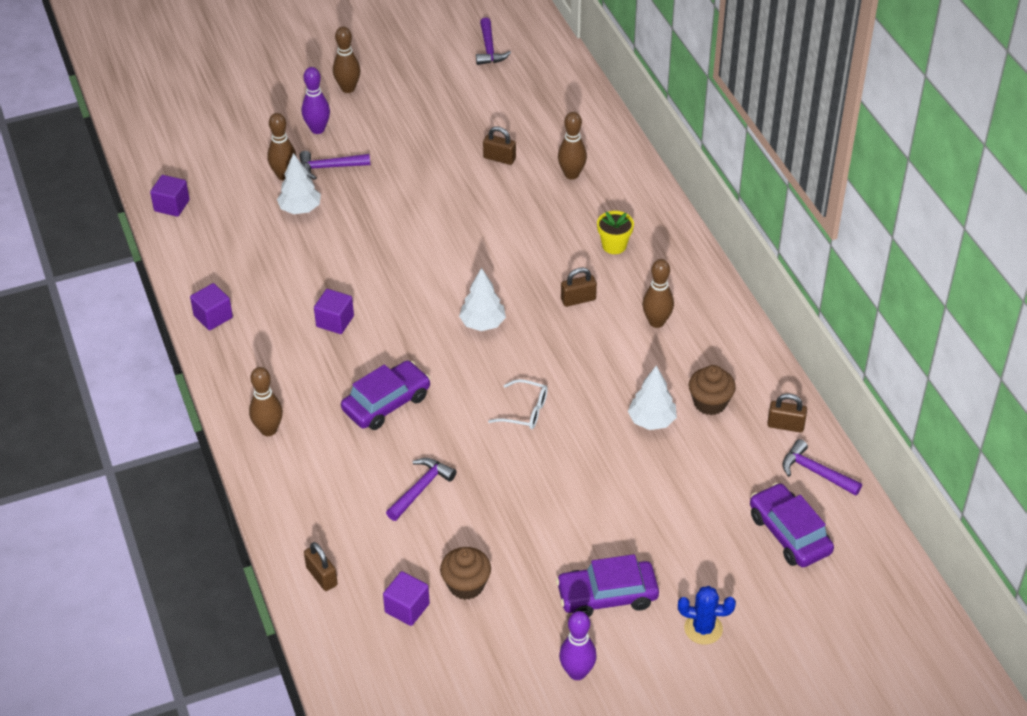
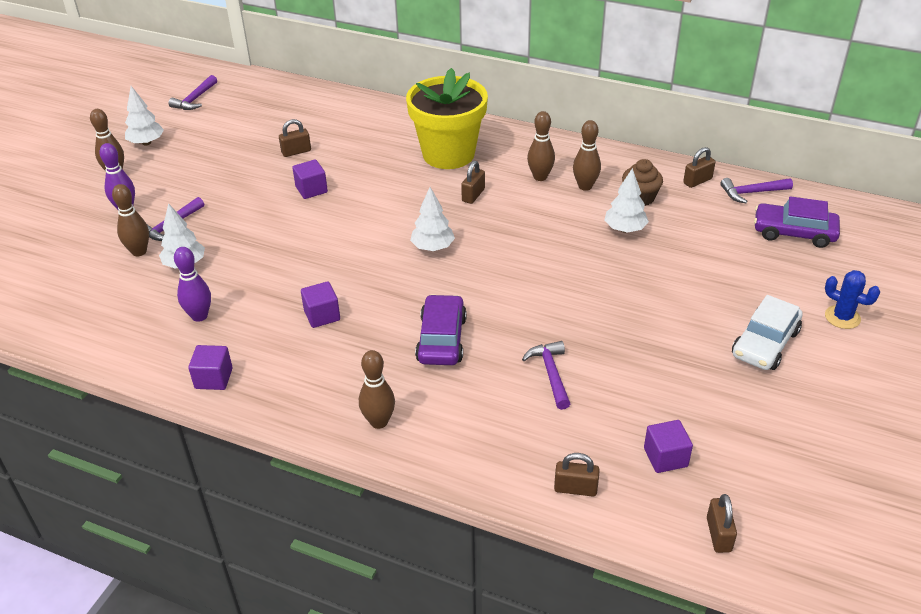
camera: 45 degrees left, 5 degrees down
(172, 205) = (62, 328): purple cube -> purple cube (311, 189)
(363, 682) = (718, 535): none -> brown padlock
(402, 72) = (146, 143): none -> white tree
(466, 585) = (677, 409): brown cupcake -> none
(489, 49) = (195, 99): purple hammer -> purple hammer turned 75 degrees clockwise
(524, 411) = (541, 277): white glasses -> none
(571, 174) = (360, 134): brown bowling pin -> brown bowling pin (585, 186)
(577, 672) = (826, 403): purple bowling pin -> purple bowling pin (199, 316)
(607, 596) = (765, 343): purple car -> white car
(614, 245) = (448, 154): yellow flower pot -> yellow flower pot, size x2.43
(703, 628) = (842, 317): blue cactus -> blue cactus turned 75 degrees clockwise

